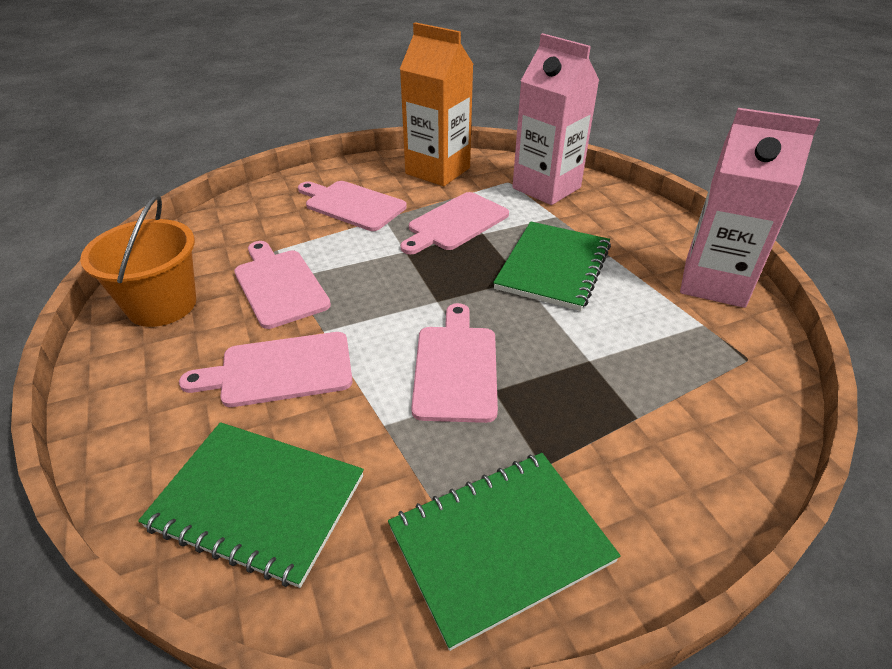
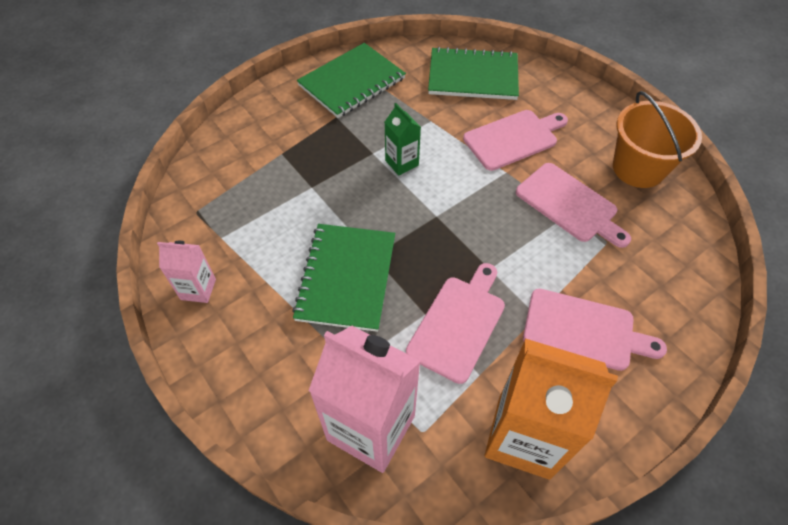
camera: 165 degrees right, 15 degrees up
(456, 367) = (401, 163): pink cutting board -> green carton
(714, 283) = (198, 289): pink carton -> pink carton, size x0.50

